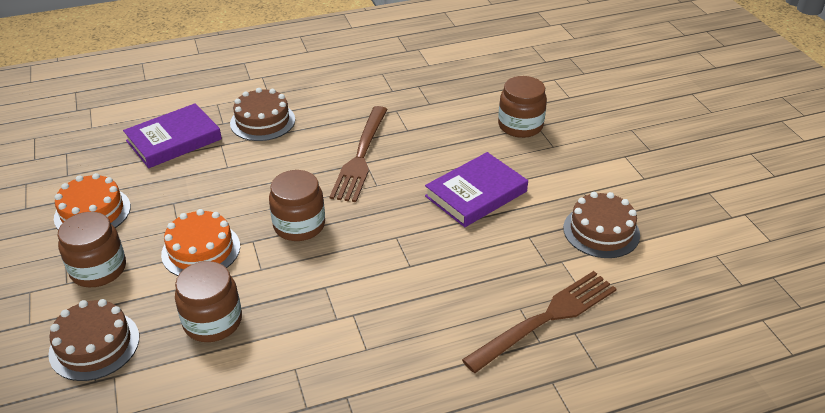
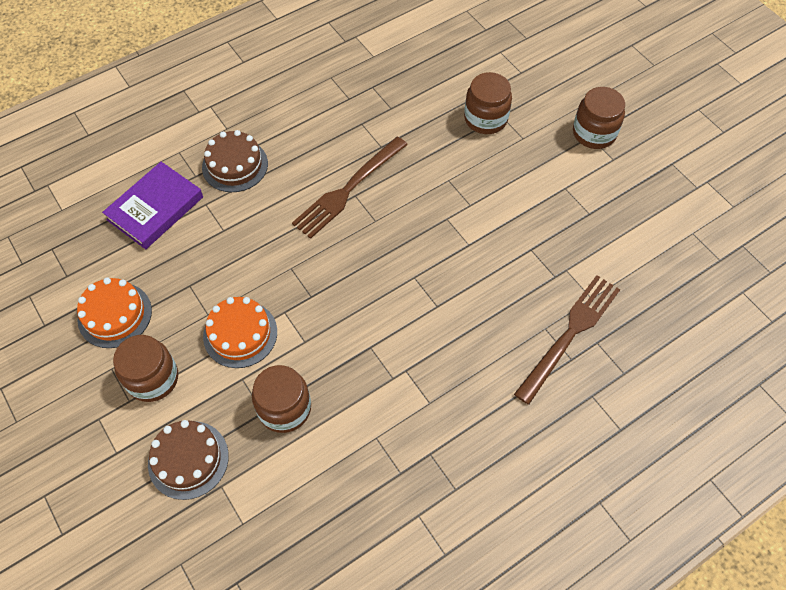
camera: 15 degrees left, 20 degrees up
(299, 225) = (320, 284): brown jar -> brown jar (594, 133)
(360, 156) = (348, 189): brown fork -> brown fork turned 45 degrees clockwise
(476, 194) = (469, 211): purple book -> none
(601, 231) = (591, 229): brown cake -> none

